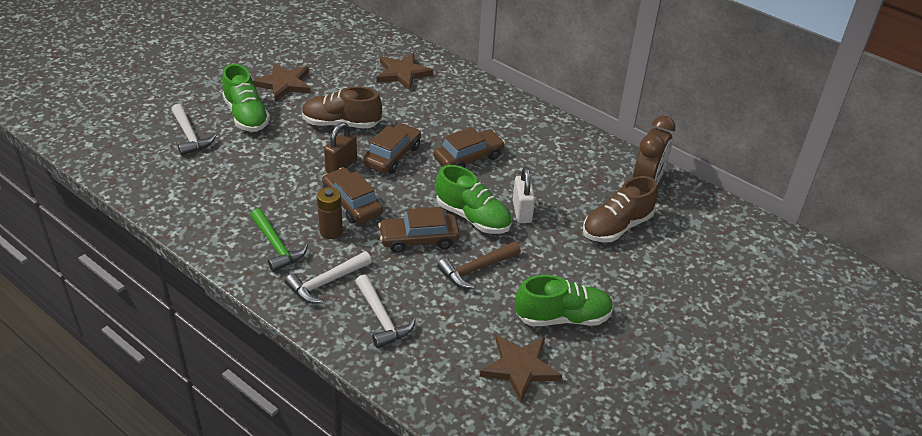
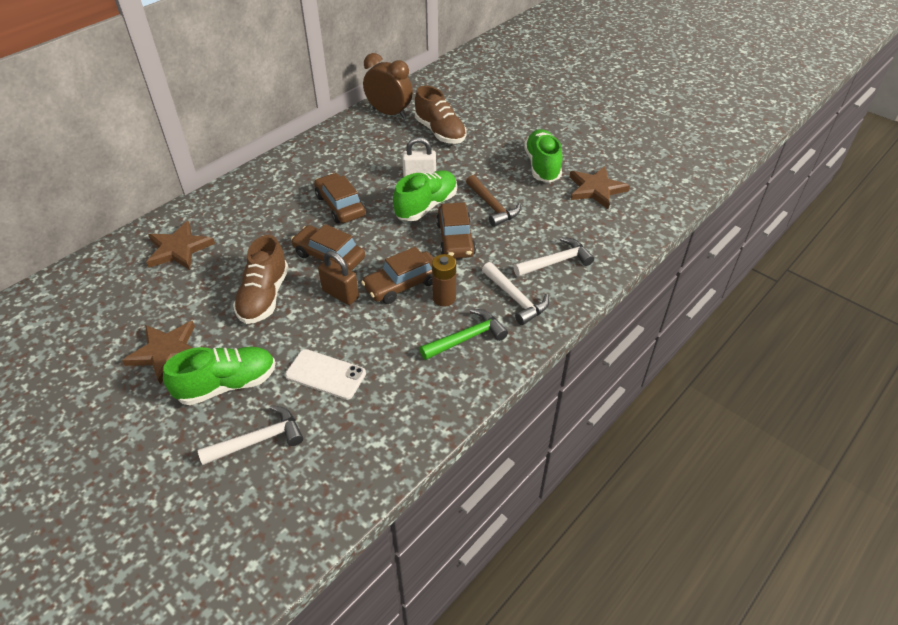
camera: 85 degrees left, 5 degrees up
(247, 164) = (325, 374): none -> white phone

